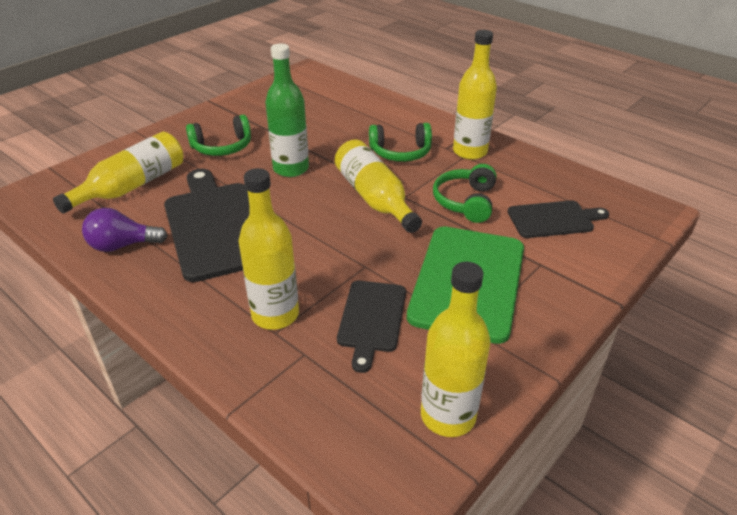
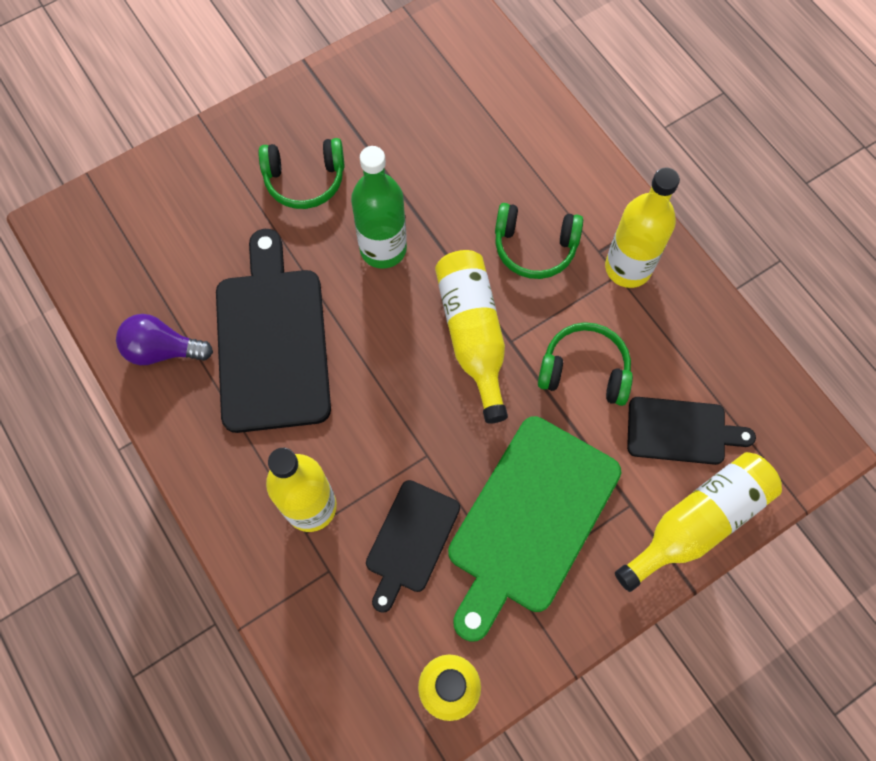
camera: 15 degrees right, 30 degrees up
(132, 186) = (183, 238): yellow bottle -> yellow bottle (698, 522)
(466, 202) = (584, 371): green headphones -> green headphones turned 75 degrees clockwise

